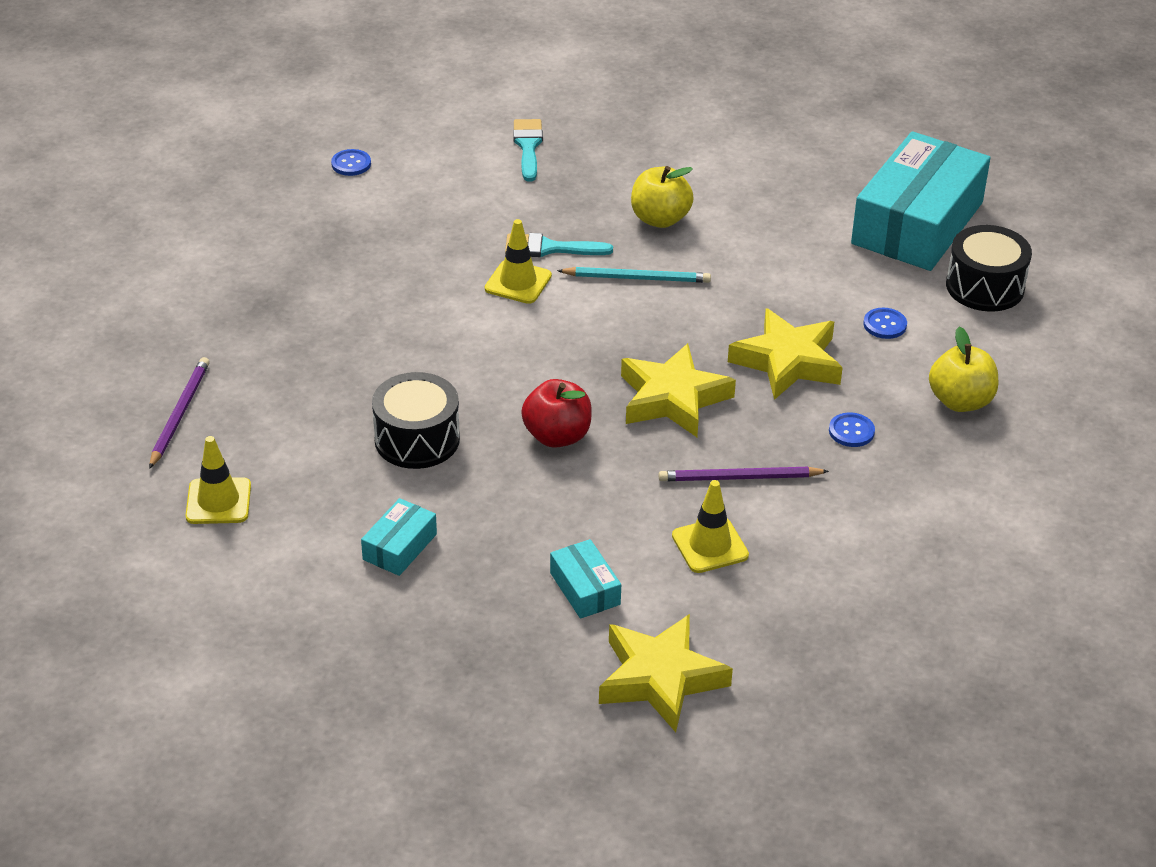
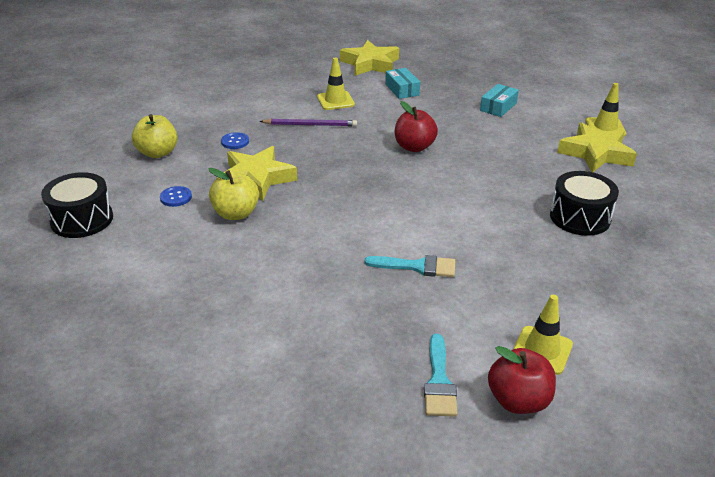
camera: 175 degrees left, 5 degrees down
(180, 414) = (655, 168): purple pencil -> none
(351, 164) = (622, 367): blue button -> none
(417, 439) = (499, 149): black drum -> black drum (580, 217)
(457, 136) = (518, 400): none -> red apple
(518, 282) = (442, 240): yellow traffic cone -> yellow traffic cone (542, 350)
(637, 278) = (348, 238): turquoise pencil -> none
(660, 219) = (318, 289): yellow apple -> yellow apple (236, 213)
(673, 398) = (339, 162): yellow star -> yellow star (595, 153)
(917, 223) = (94, 274): turquoise box -> none

